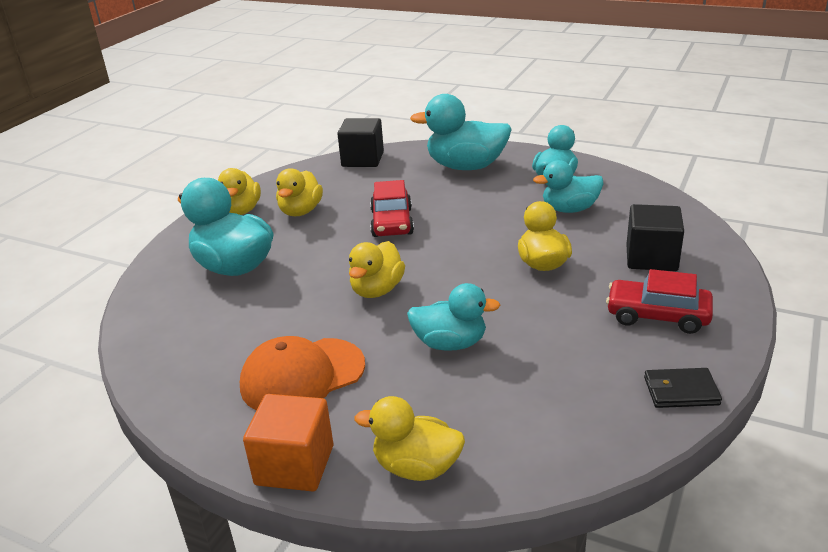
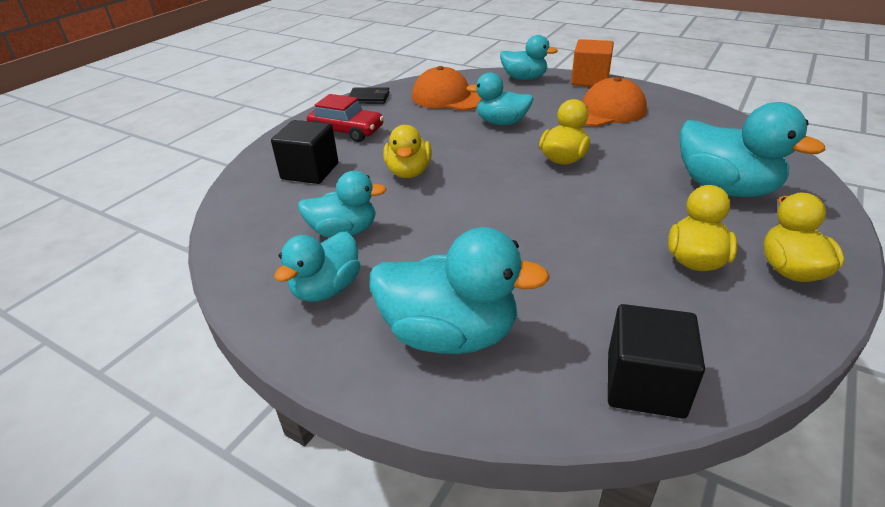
camera: 175 degrees left, 5 degrees up
(392, 222) = (562, 230): red car -> none
(416, 467) = (524, 78): yellow duck -> turquoise duck
(542, 399) = (450, 97): none -> orange cap

